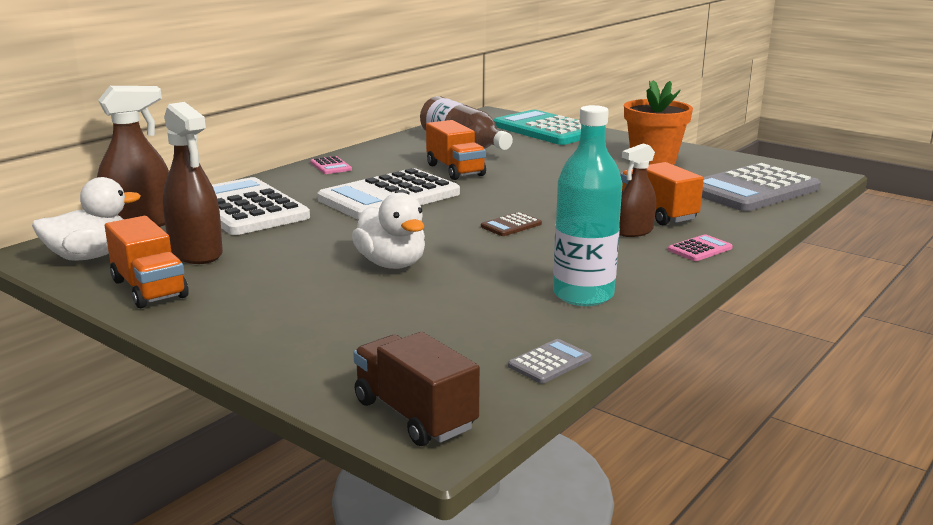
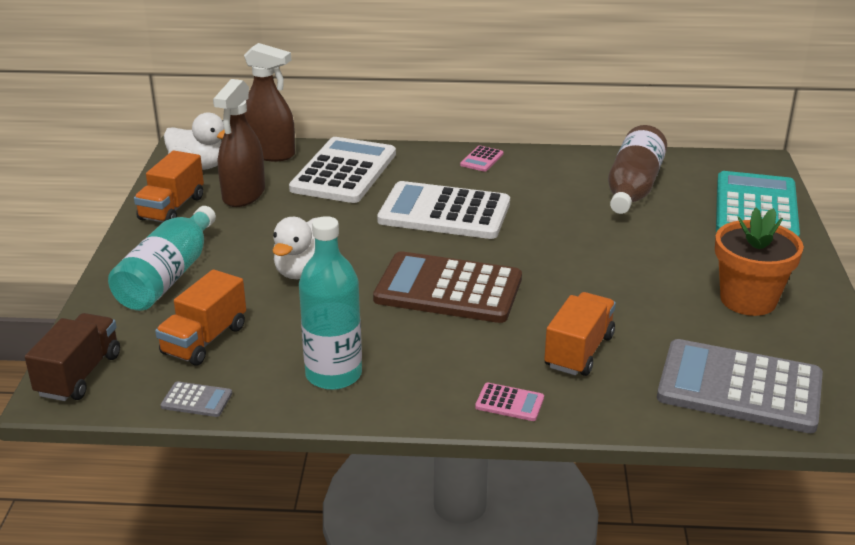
camera: 55 degrees right, 10 degrees up
(288, 323) = (168, 276): none -> turquoise bottle
(455, 170) = (553, 212): orange truck -> orange truck (204, 340)
(511, 225) = (448, 289): brown calculator -> brown calculator, size x2.49
(634, 231) = (512, 354): brown spray bottle -> none

